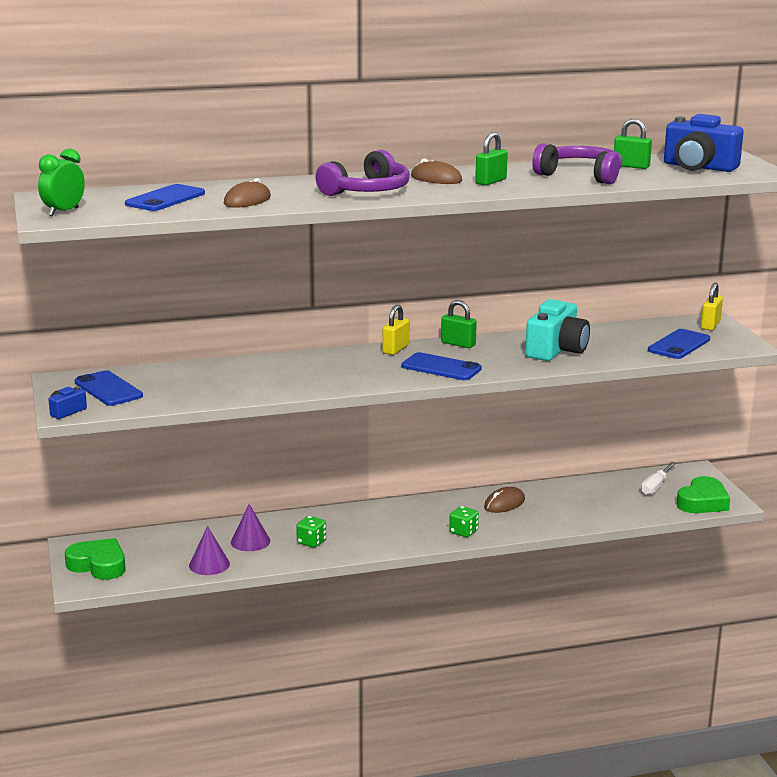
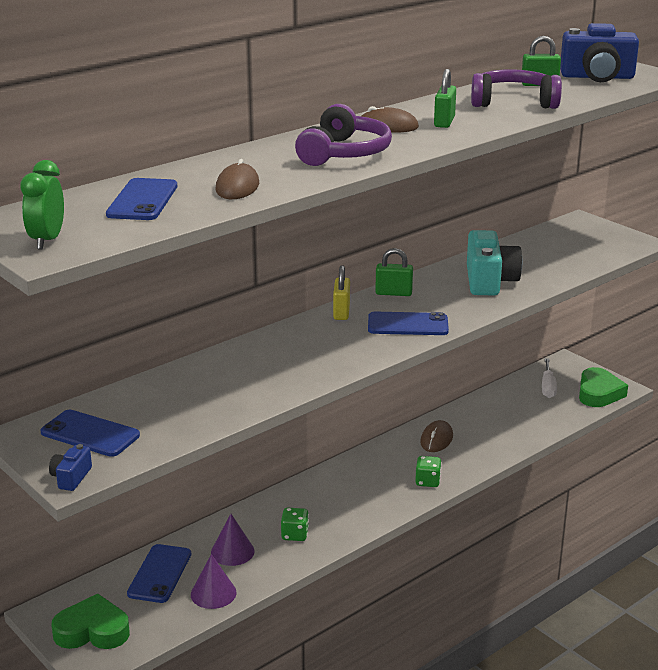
camera: 25 degrees left, 5 degrees up
(679, 345) = (584, 253): blue phone -> blue phone (159, 574)
(710, 325) = (586, 226): yellow padlock -> none

